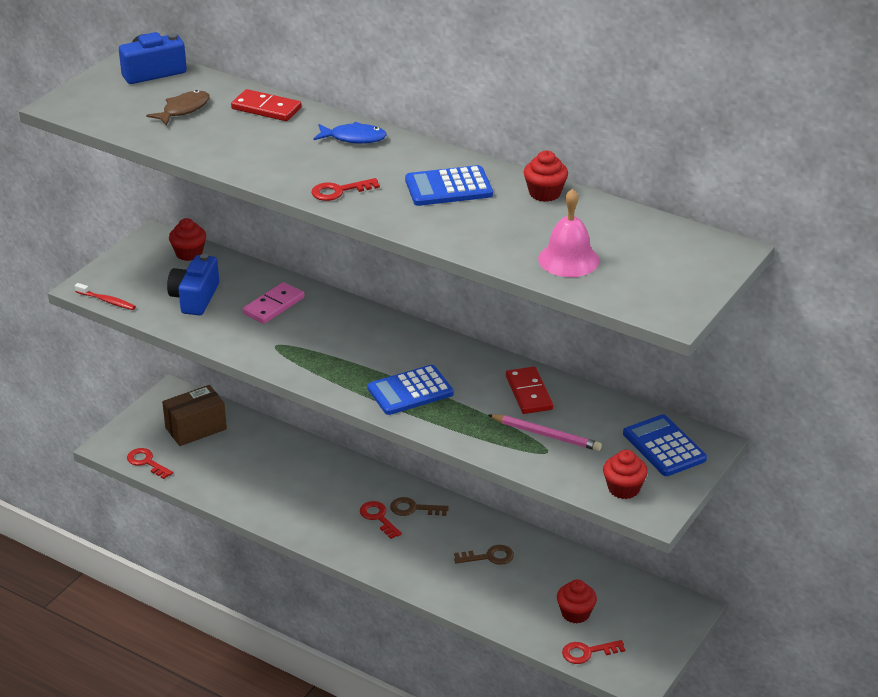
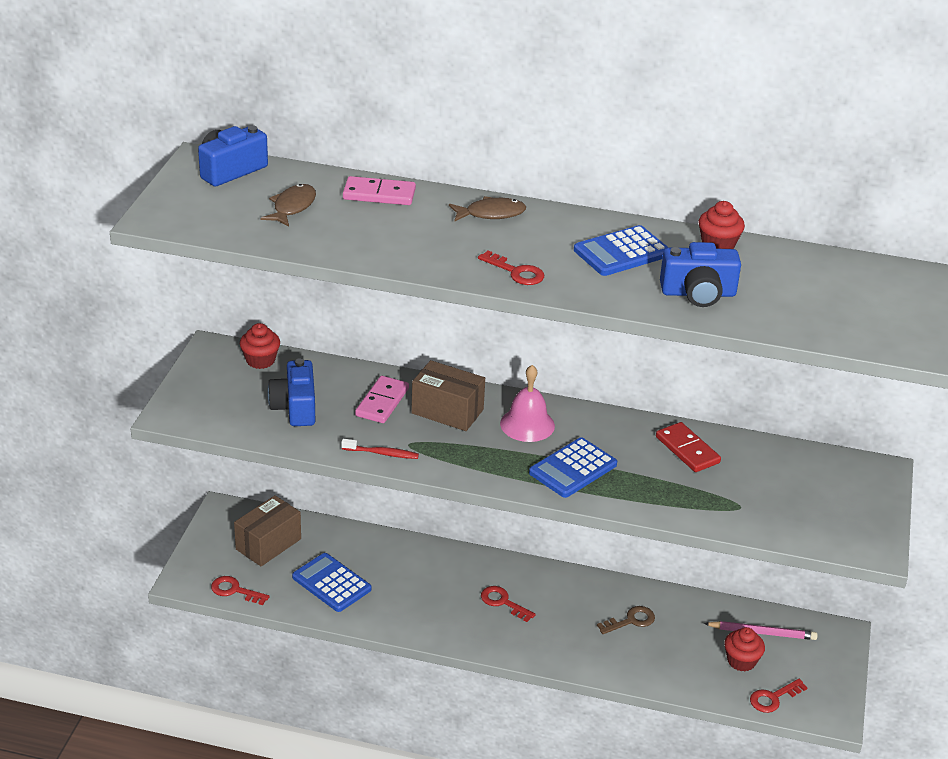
camera: 20 degrees left, 0 degrees up
(107, 301) = (202, 426): red toothbrush -> red toothbrush (382, 453)
(266, 108) = (379, 194): red domino -> pink domino
(327, 323) = (447, 411): none -> brown box
(339, 191) = (516, 272): red key -> red key turned 105 degrees counterclockwise
(354, 138) = (491, 214): blue fish -> brown fish
(413, 508) = (532, 586): brown key -> none
(492, 233) = (698, 293): none -> blue camera
(546, 435) = (729, 490): pink pencil -> pink pencil (762, 633)
(568, 259) = (789, 309): pink bell -> pink bell (527, 424)
(623, 489) = (834, 531): red cupcake -> none
(664, 446) = (844, 481): blue calculator -> blue calculator (331, 583)

